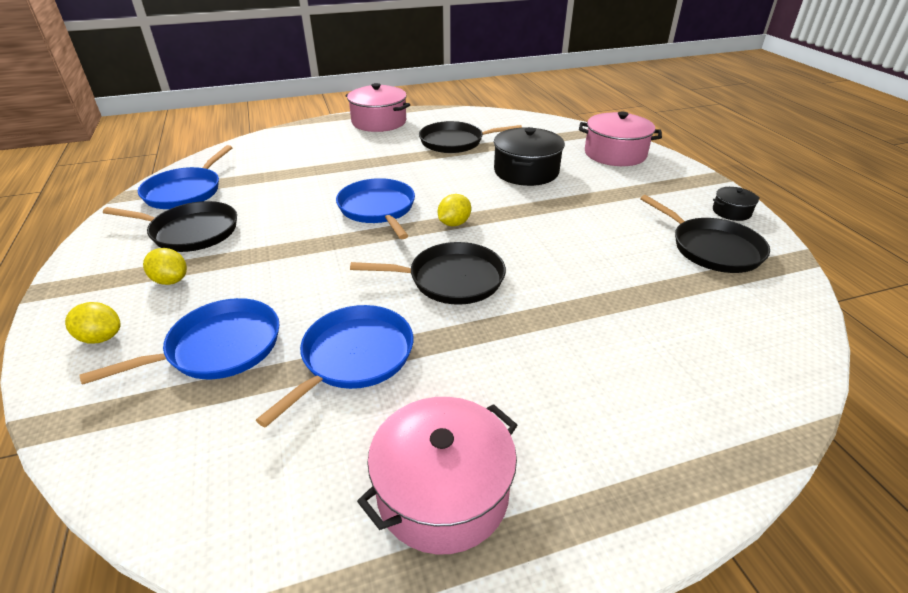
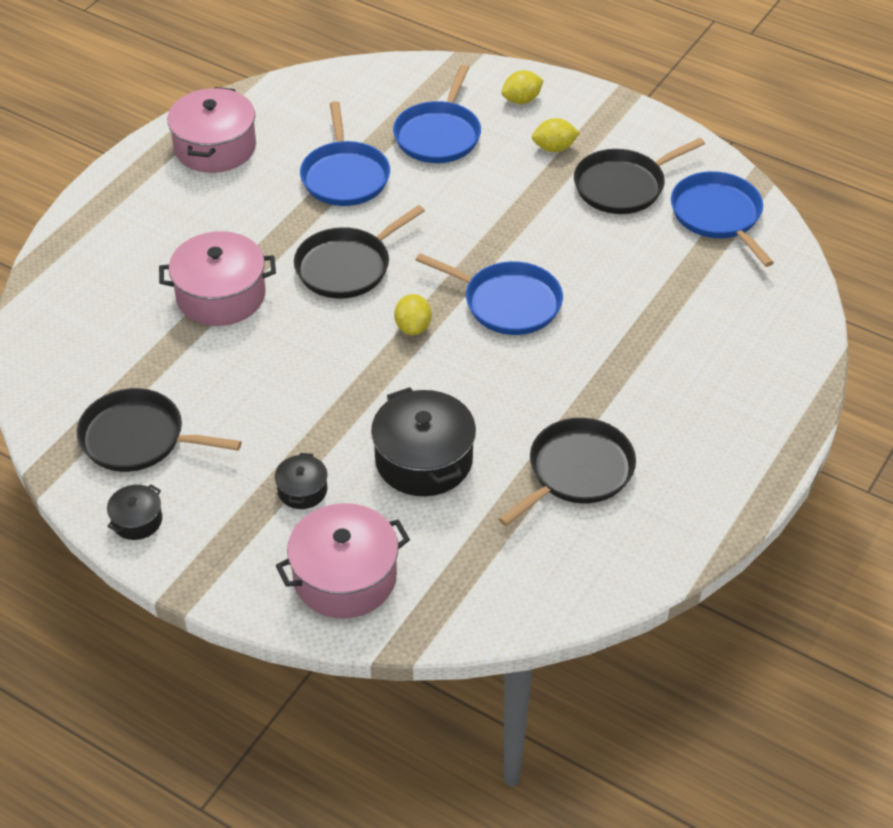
camera: 140 degrees right, 10 degrees up
(379, 122) = (736, 456): pink pot -> pink pot (221, 295)
(610, 186) = (302, 490): none -> black pot

